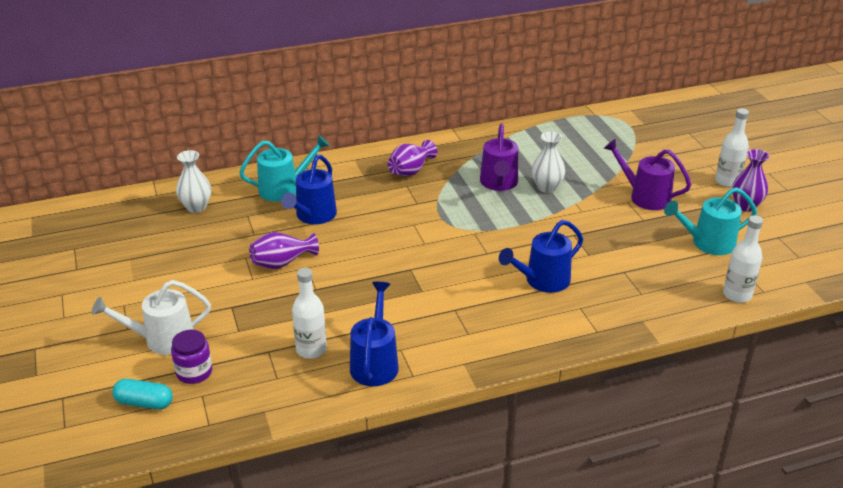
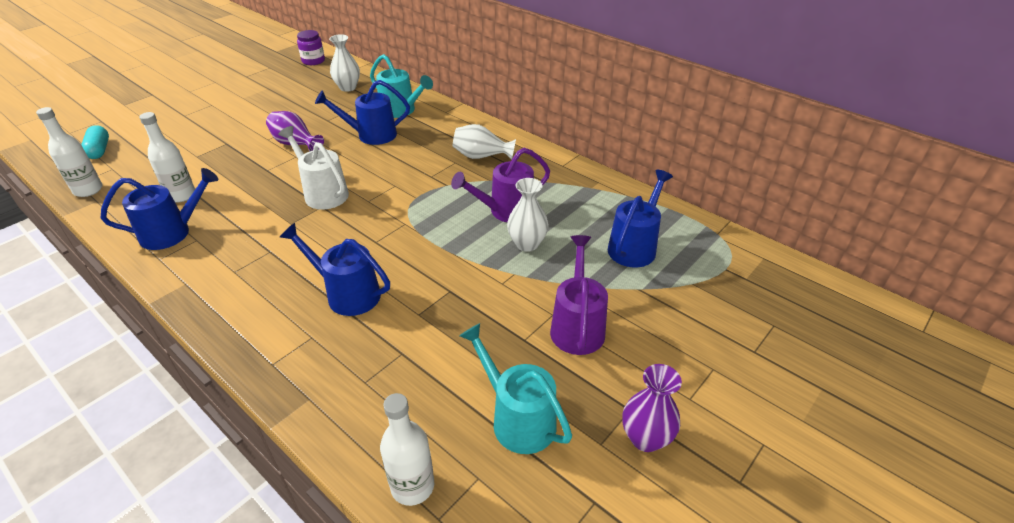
camera: 60 degrees right, 5 degrees up
(162, 340) = (175, 131): white watering can -> white watering can (322, 193)
(194, 372) = (139, 156): purple jar -> purple jar (313, 61)
(410, 171) = (481, 156): purple vase -> white vase
(583, 148) = (635, 246): none -> blue watering can
(727, 181) = (691, 399): white bottle -> white bottle (88, 190)

